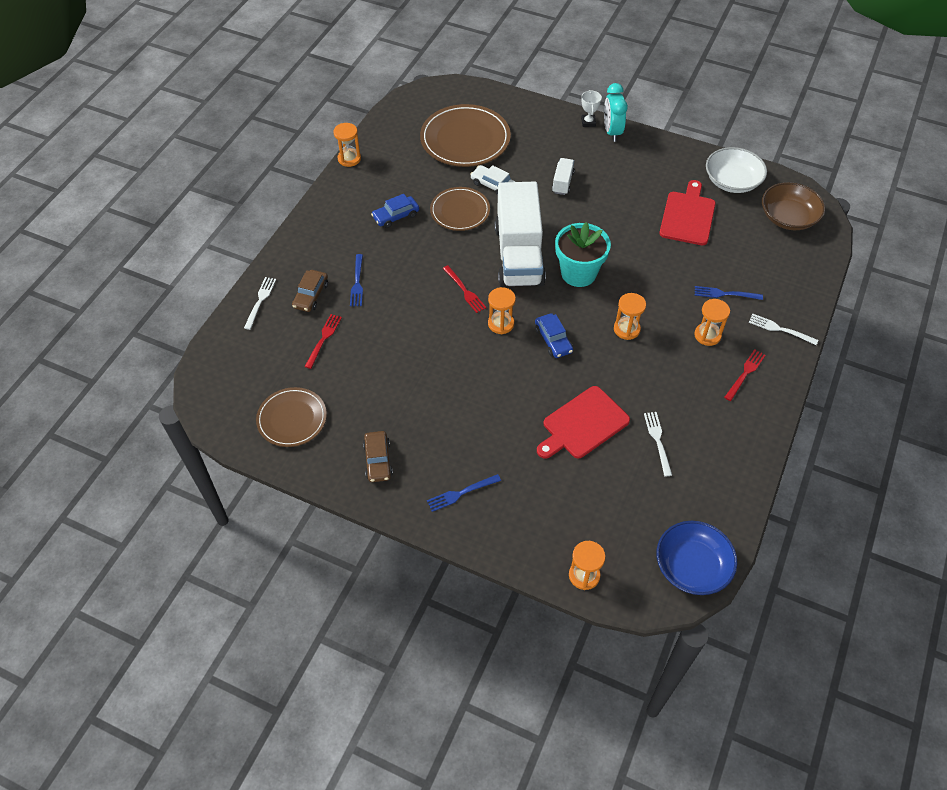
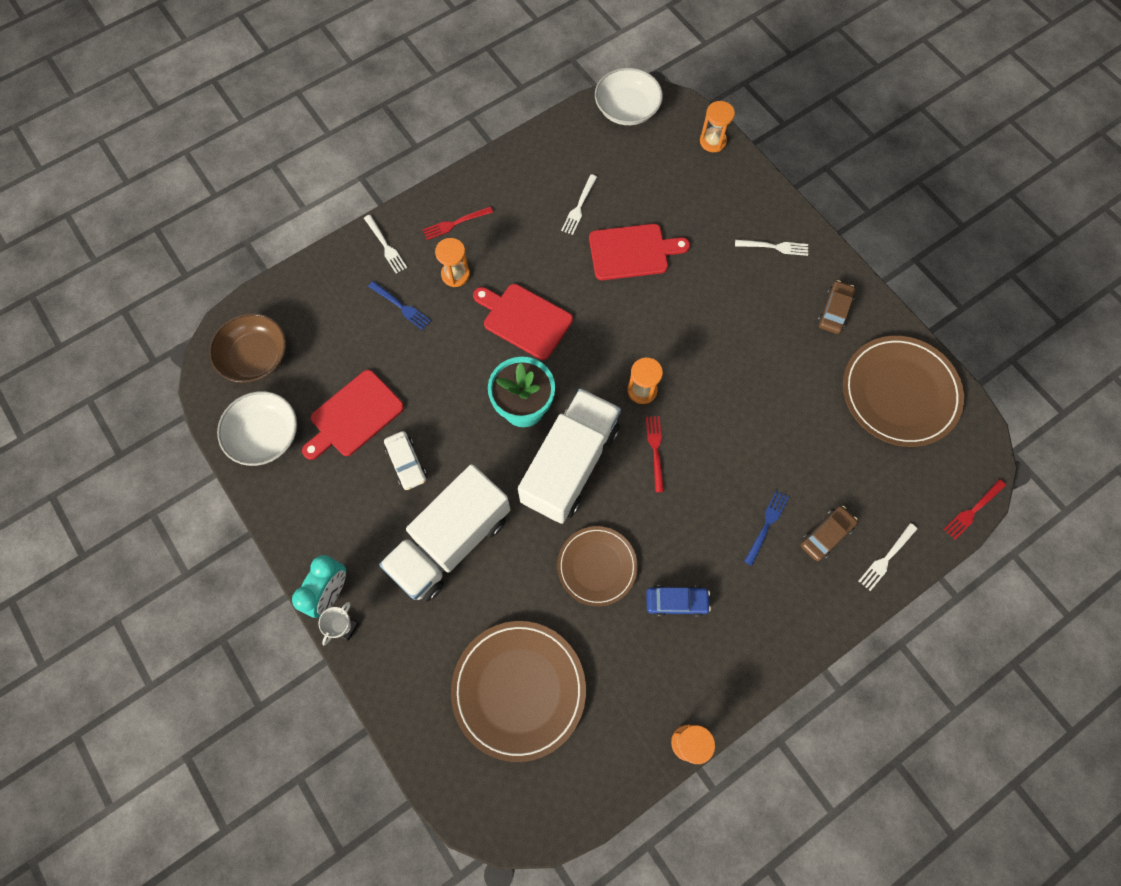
camera: 150 degrees left, 15 degrees up
(292, 419) = (899, 393): brown plate -> brown plate, size x1.60
(323, 339) = (834, 469): red fork -> red fork (973, 510)
(461, 493) = (774, 247): blue fork -> white fork
(493, 185) = (533, 586): white car -> white car (406, 463)
(553, 340) = (602, 345): blue car -> none
(562, 183) = (450, 542): white truck -> white truck, size x2.42
(626, 329) = (524, 320): orange hourglass -> red cutting board
(692, 566) = (627, 109): blue bowl -> white bowl

